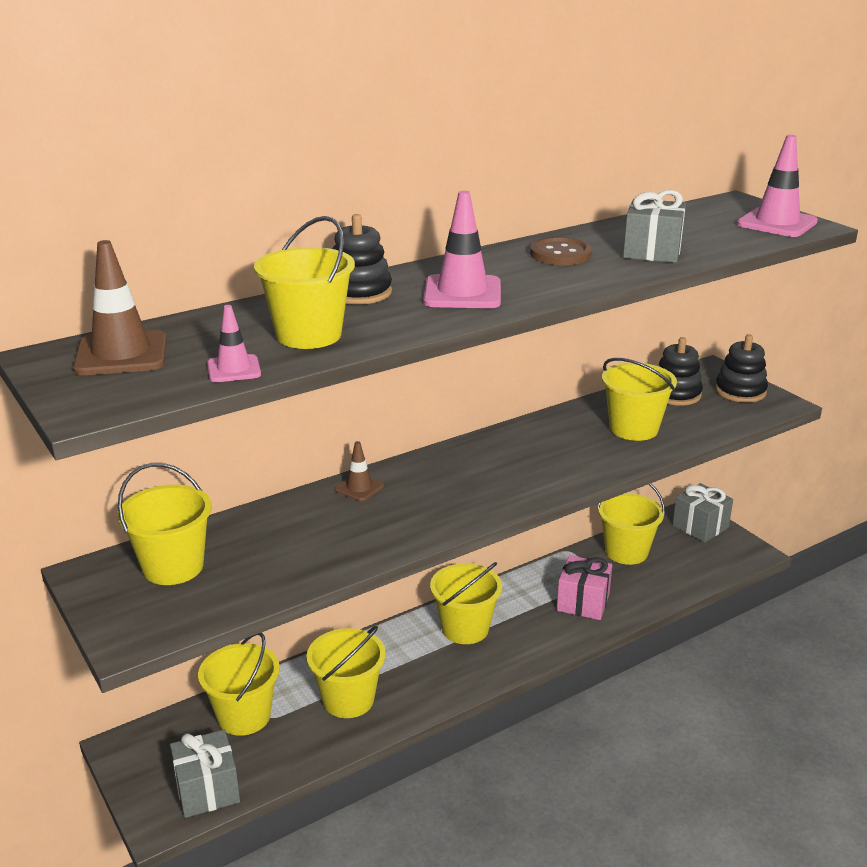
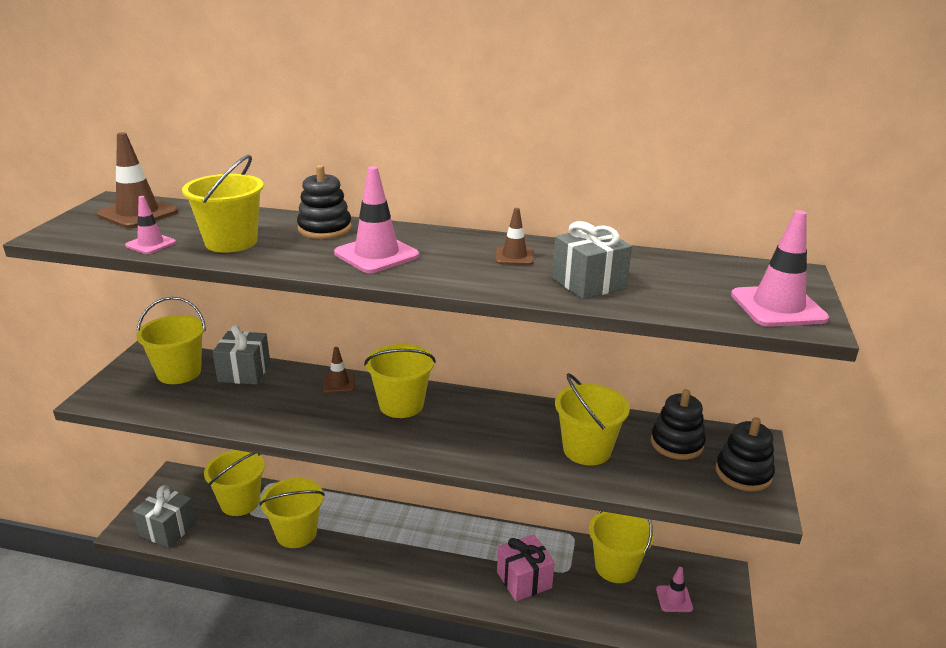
camera: 45 degrees right, 0 degrees up
(465, 628) = (422, 540): yellow bucket -> yellow bucket (401, 405)
(560, 254) = (514, 256): brown button -> brown traffic cone
(688, 547) = (674, 599): none -> pink traffic cone
(700, 526) = (711, 590): grey gift -> grey gift (244, 372)

